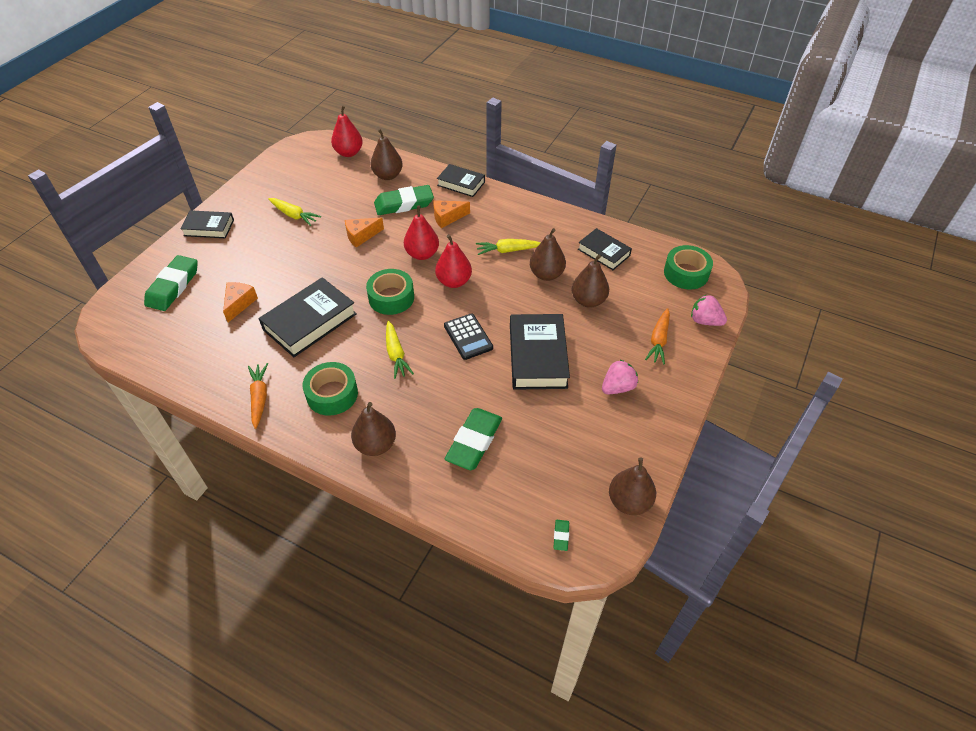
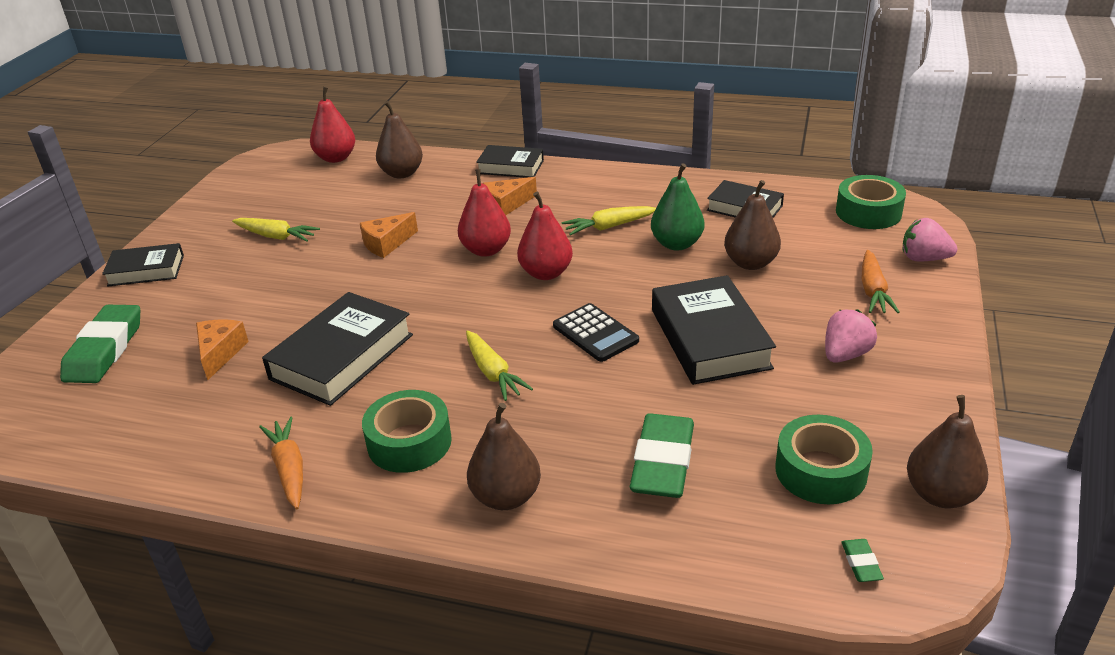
camera: 10 degrees left, 15 degrees down
(391, 297) = (459, 307): green tape -> green tape (820, 471)
(404, 204) = (437, 200): green eraser -> none
(546, 274) = (676, 244): brown pear -> green pear

